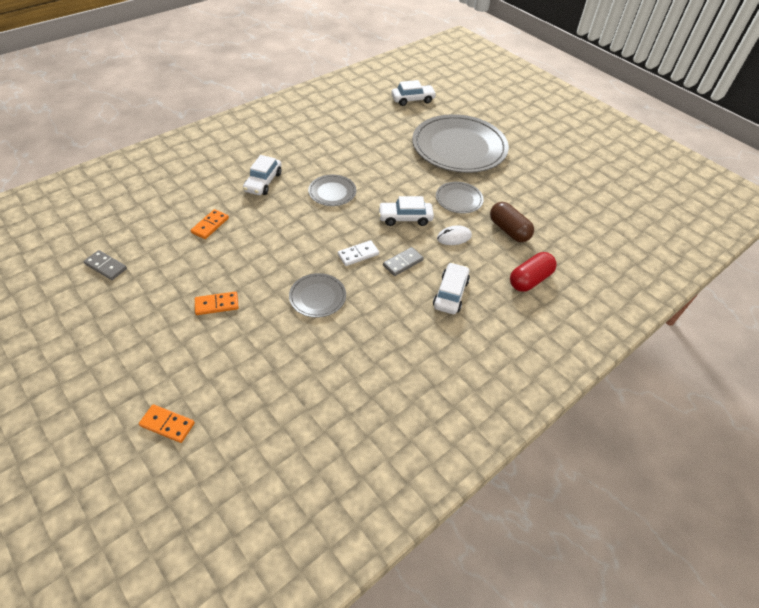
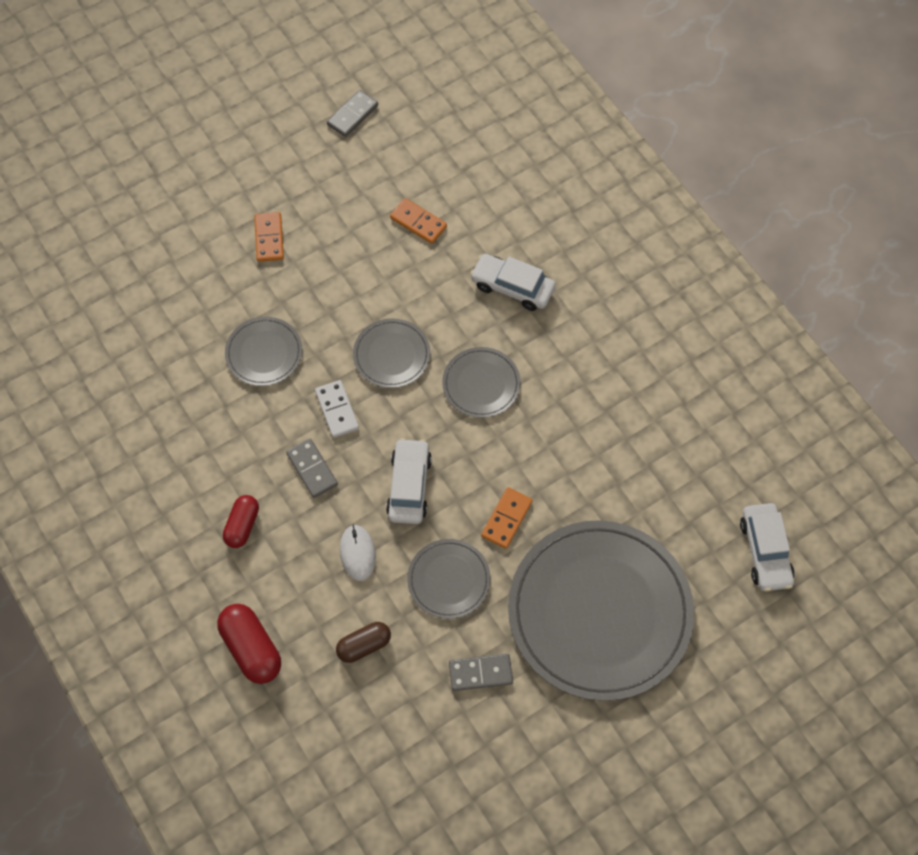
camera: 100 degrees right, 15 degrees up
(167, 424) = (109, 202): orange domino -> orange domino (506, 519)
(315, 231) = (391, 355): none -> grey plate
(450, 294) = (242, 525): white car -> red capsule
(506, 185) = (480, 673): none -> grey domino
(509, 230) = (364, 645): brown capsule -> brown capsule, size x0.66

